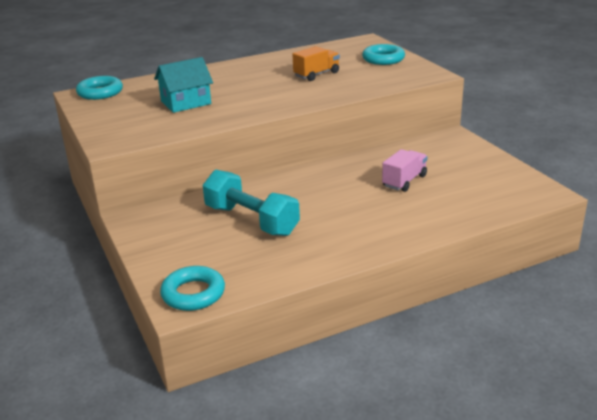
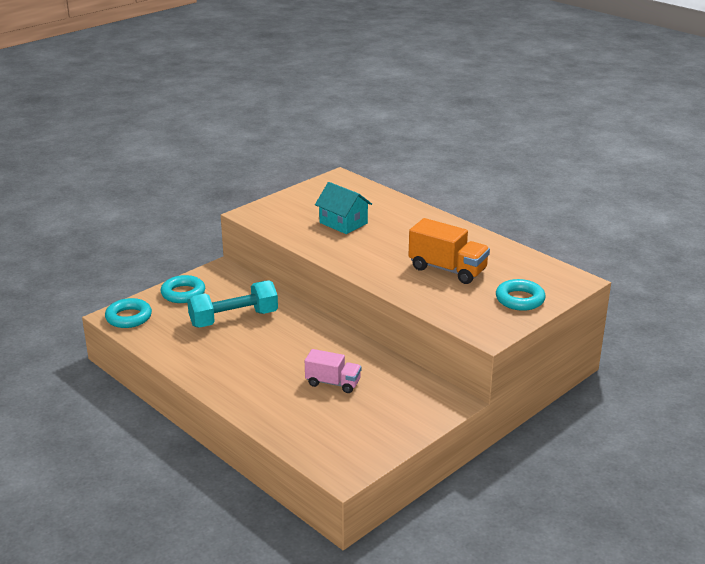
camera: 70 degrees right, 0 degrees up
(100, 92) = (347, 184): turquoise ring -> turquoise ring (183, 293)
(251, 220) = (234, 319): turquoise dumbbell -> turquoise dumbbell turned 45 degrees clockwise
(316, 74) = (447, 269): orange truck -> orange truck, size x1.54

